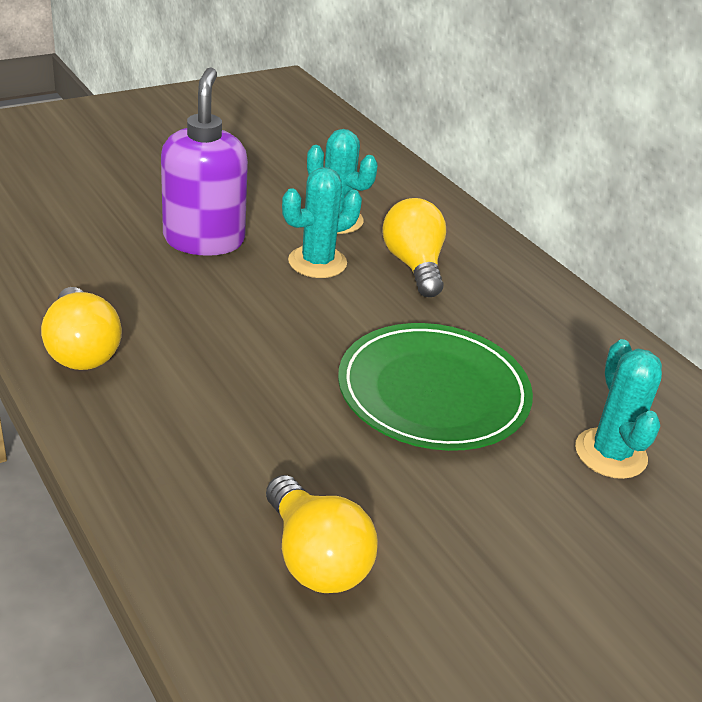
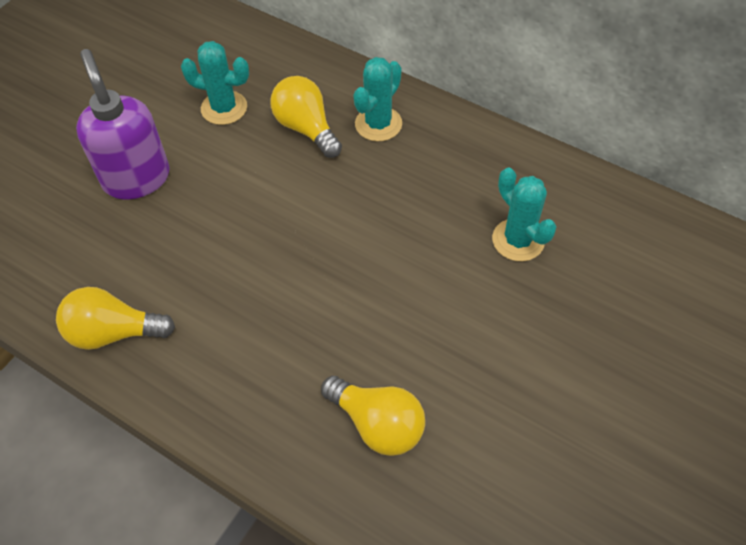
camera: 20 degrees left, 20 degrees up
(82, 350) = (113, 332): yellow light bulb -> yellow light bulb turned 135 degrees clockwise
(317, 262) = (235, 160): turquoise cactus -> turquoise cactus (378, 124)
(433, 392) = (381, 245): green plate -> none

